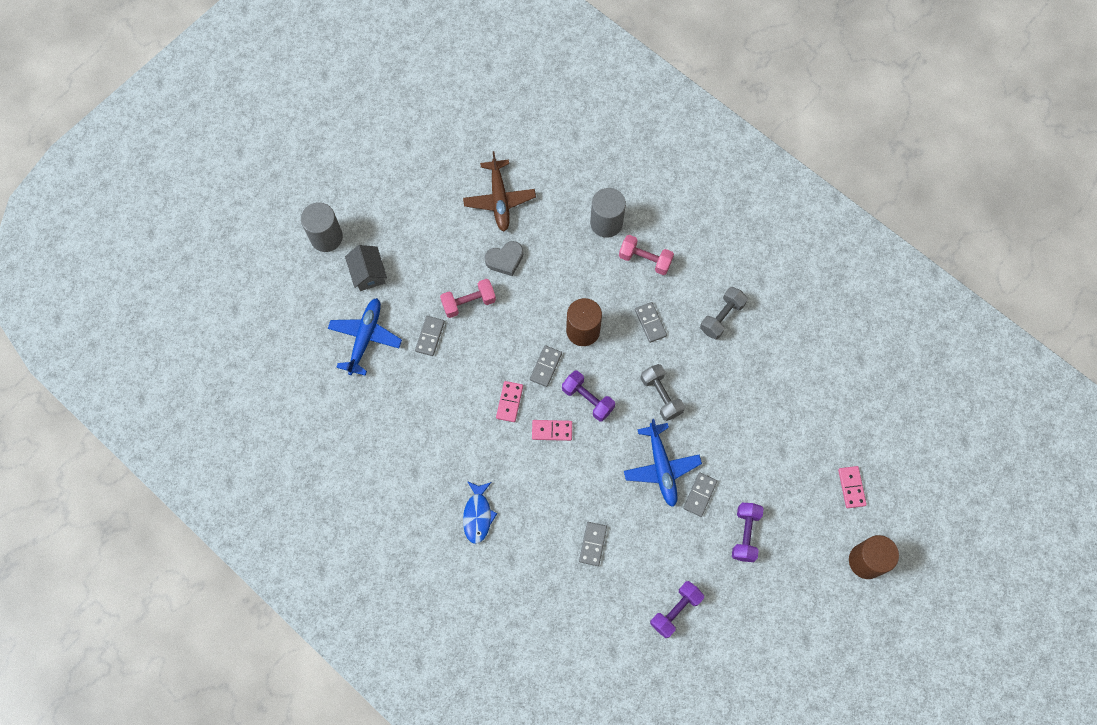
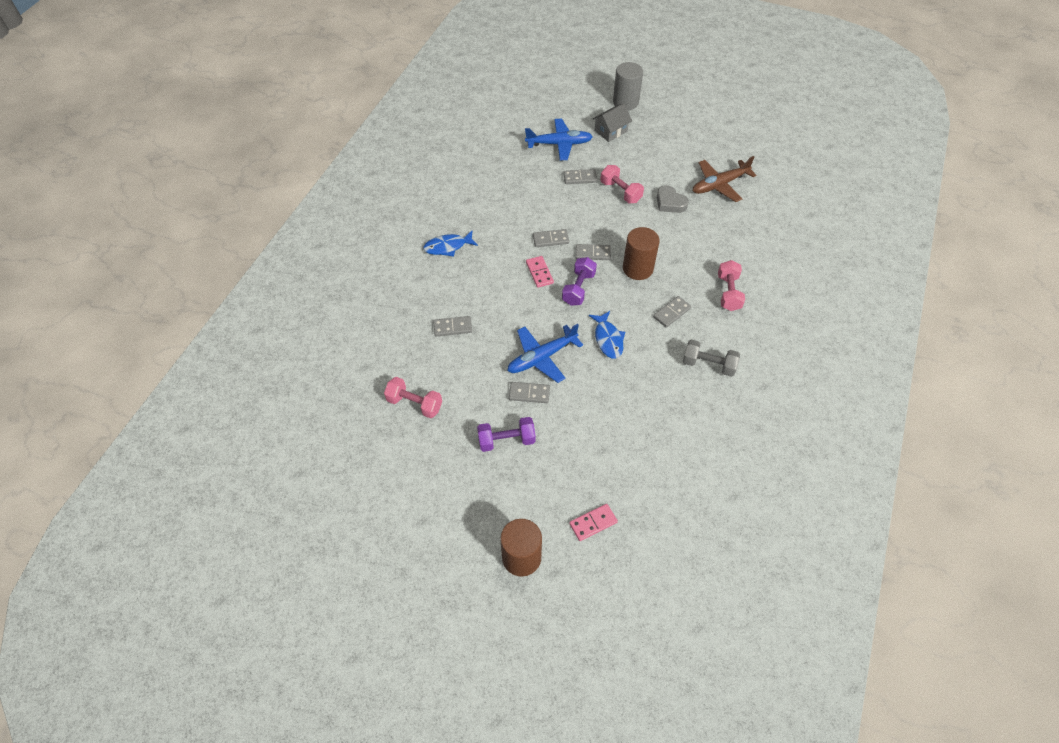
camera: 70 degrees right, 15 degrees down
(509, 402) = (550, 239): pink domino -> grey domino
(606, 223) = (745, 257): grey cylinder -> none
(661, 396) = (608, 339): grey dumbbell -> blue fish
(675, 610) = (414, 404): purple dumbbell -> pink dumbbell

